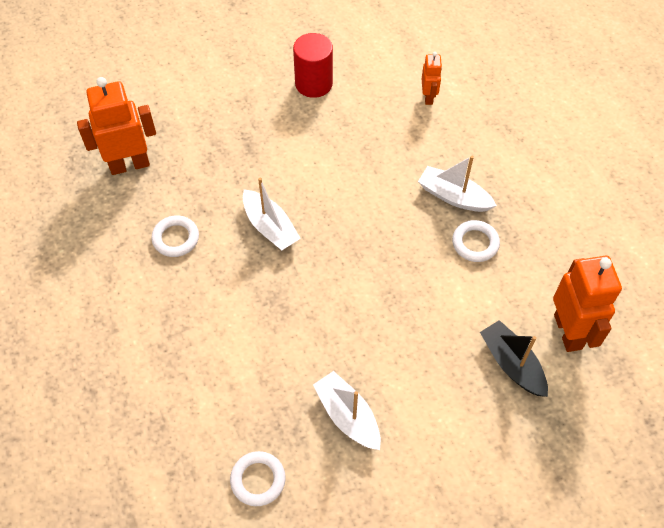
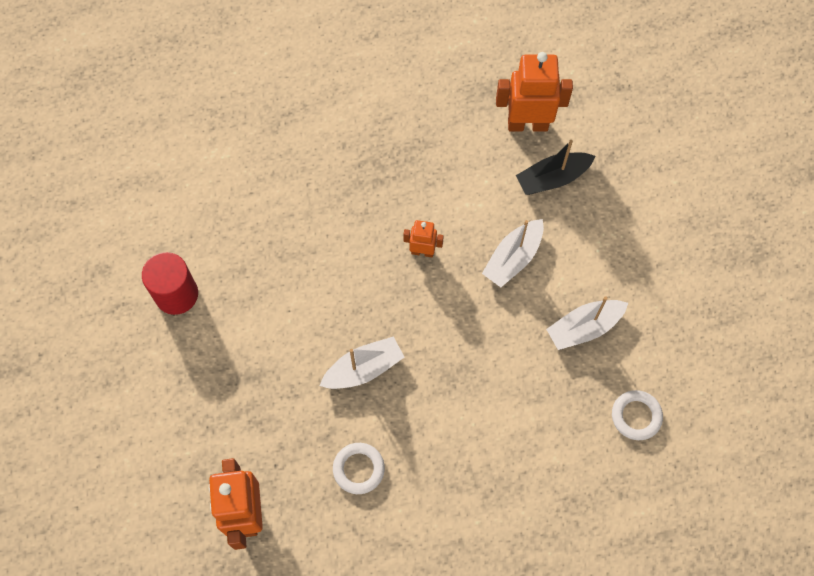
camera: 80 degrees left, 10 degrees up
(428, 97) = (227, 180): orange robot -> orange robot (422, 251)
(454, 196) = (362, 184): white boat -> white boat (513, 258)
(475, 243) = (420, 178): white ring -> none

